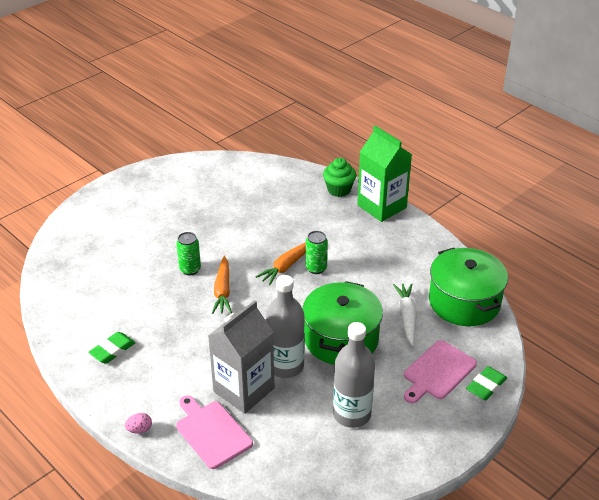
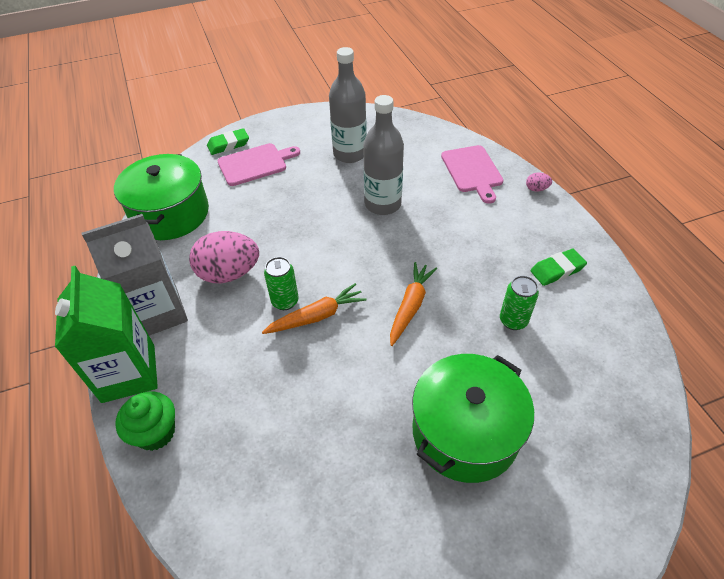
camera: 155 degrees left, 10 degrees up
(190, 269) = (441, 352): green can -> green can (513, 320)
(244, 390) = (431, 195): grey carton -> grey carton (157, 312)
(341, 339) = (315, 213): green pot -> green pot (465, 432)
(372, 273) = (229, 273): none -> pink egg
(407, 317) = (237, 216): white carrot -> none

